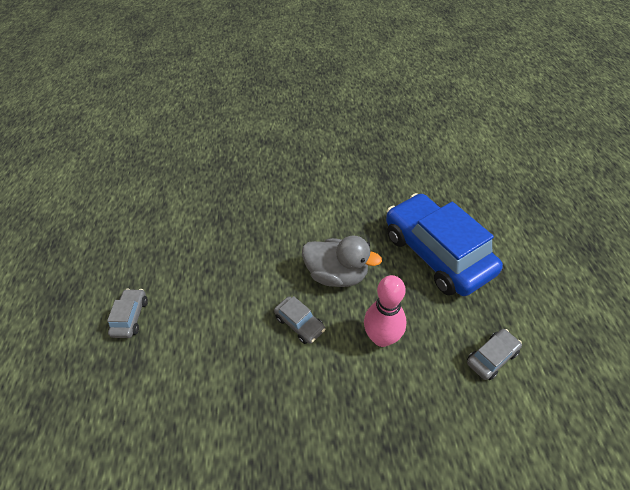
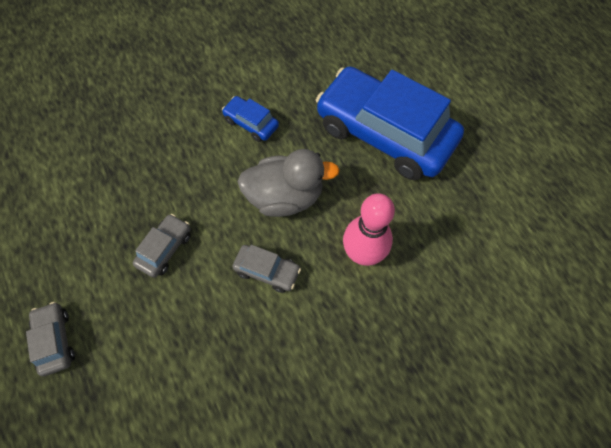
camera: 25 degrees left, 15 degrees up
(333, 216) = (251, 123): none -> blue car
(491, 357) = (479, 233): grey car -> grey car (165, 249)

